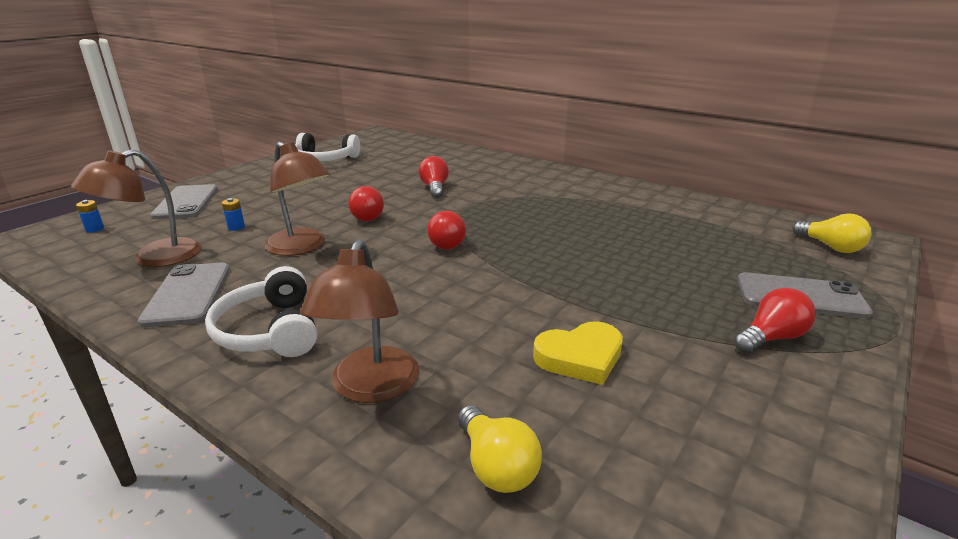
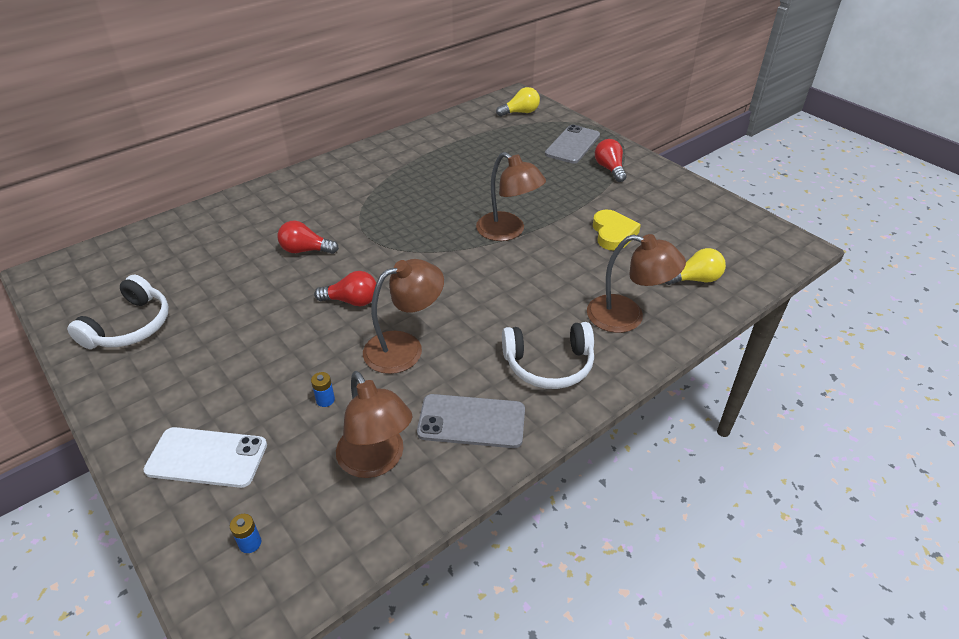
camera: 75 degrees left, 15 degrees up
(186, 202) = (207, 458): grey phone -> white phone
(449, 243) = (439, 259): red light bulb -> none
(525, 273) = (508, 232): none -> brown lamp

